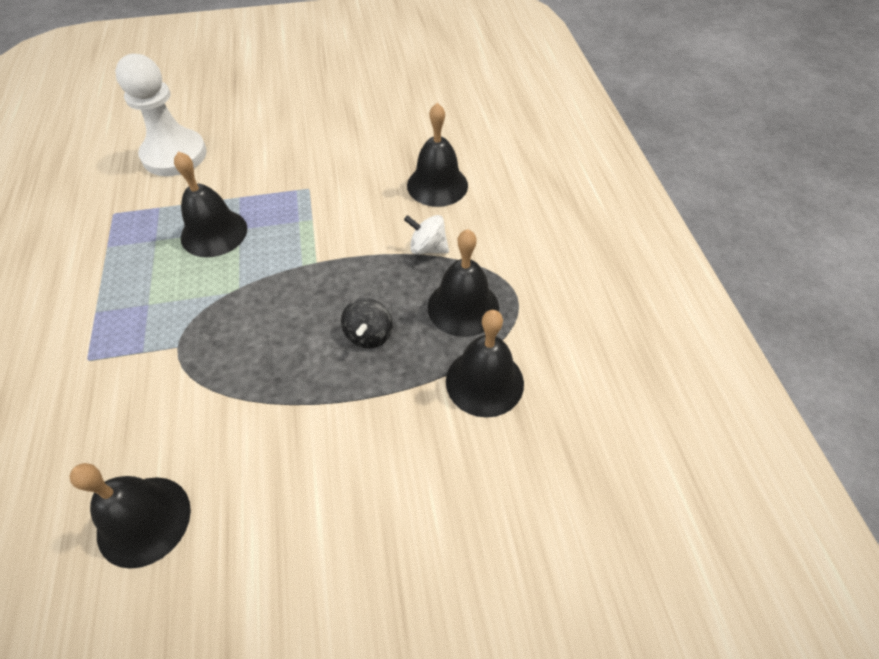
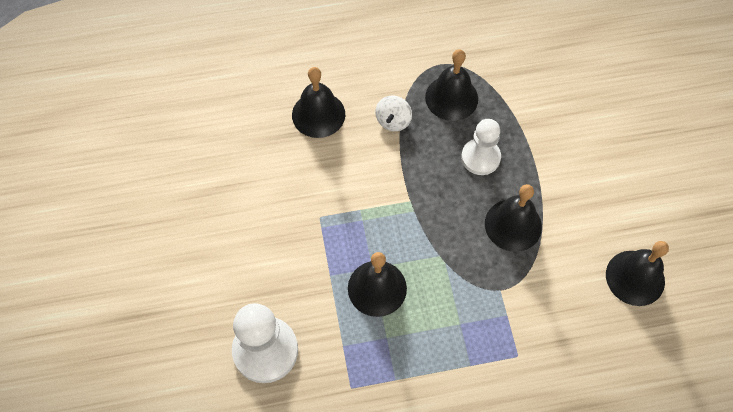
camera: 90 degrees left, 10 degrees up
(369, 335) = (480, 157): black spinning top -> white pawn
(484, 382) = (514, 87): black bell -> black bell (513, 225)

